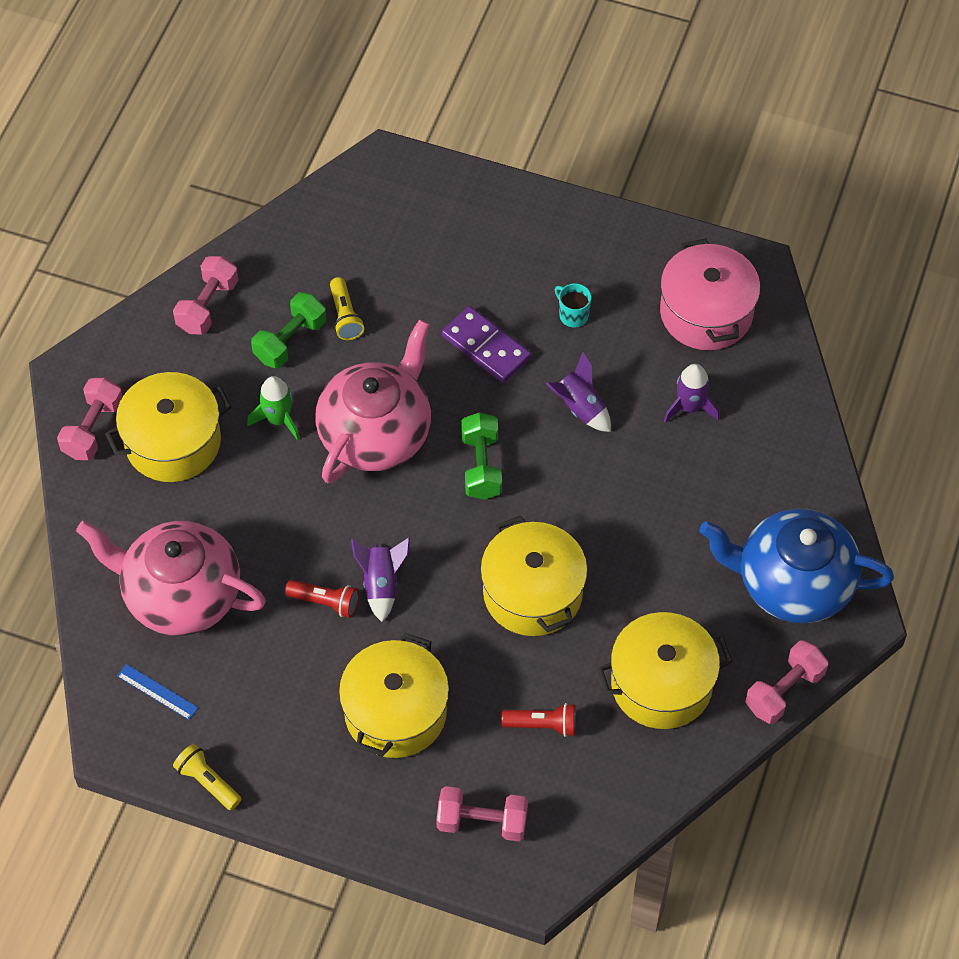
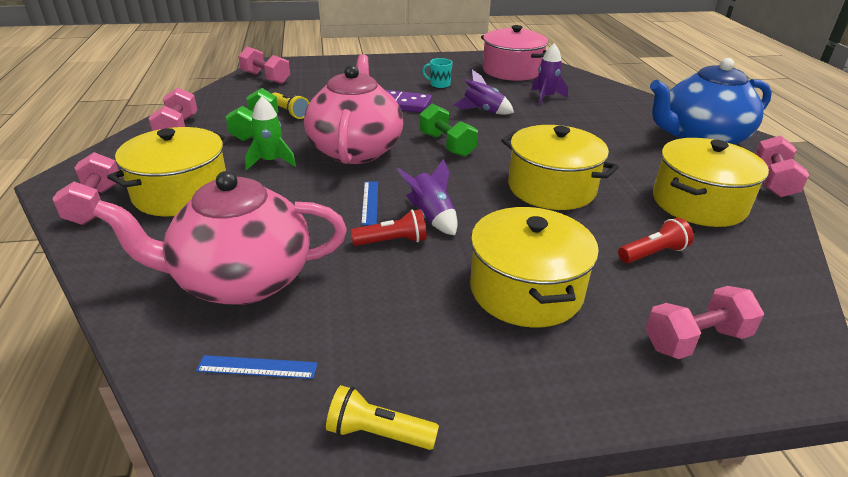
camera: 30 degrees left, 25 degrees down
(338, 536) = (370, 202): none -> blue ruler
(357, 205) = (266, 78): none -> pink dumbbell

